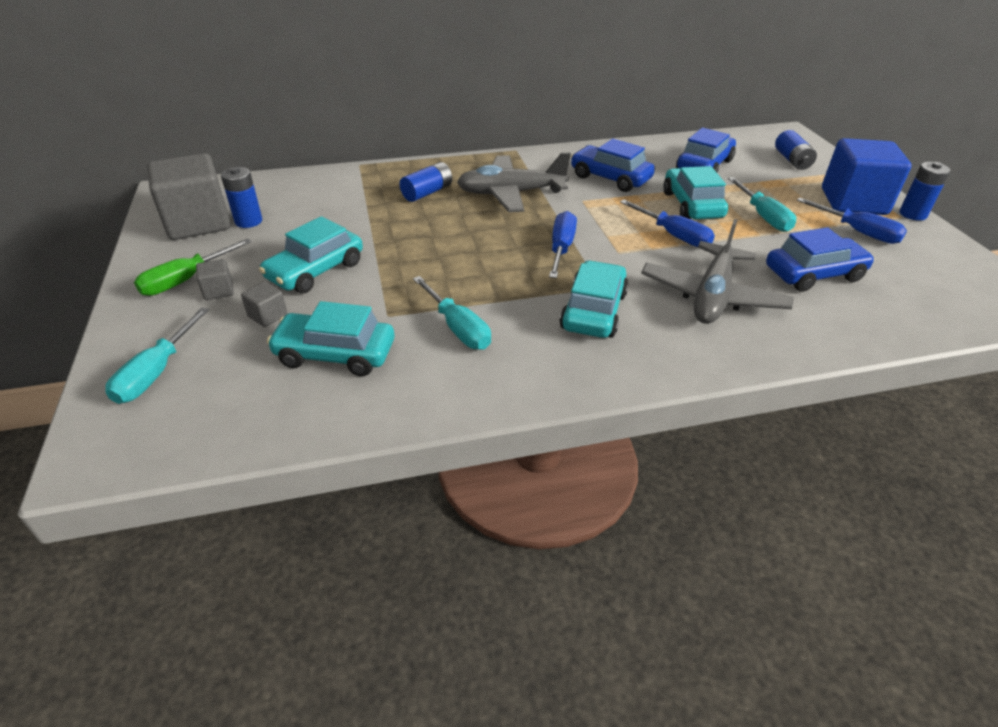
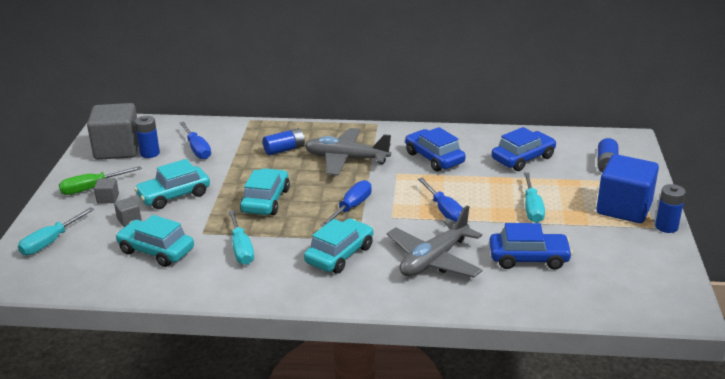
camera: 20 degrees right, 10 degrees down
(692, 205) = (481, 190): turquoise car -> turquoise car (265, 201)
(858, 232) = (601, 233): blue screwdriver -> blue screwdriver (197, 149)

